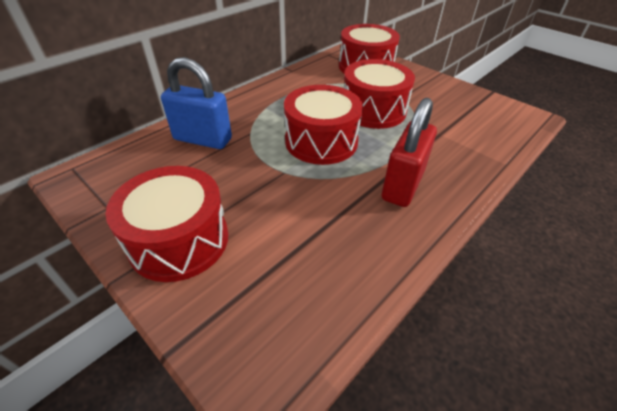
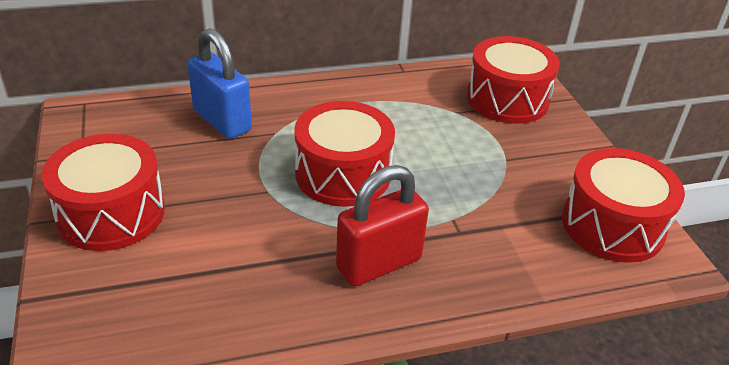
camera: 30 degrees right, 5 degrees down
(373, 110) = (449, 161): red drum -> red drum (612, 225)

